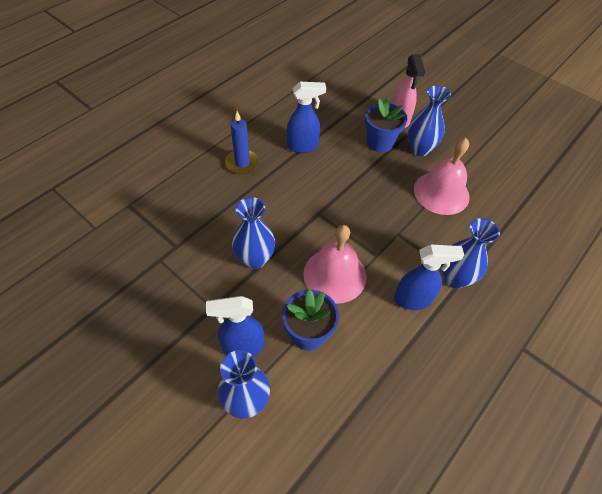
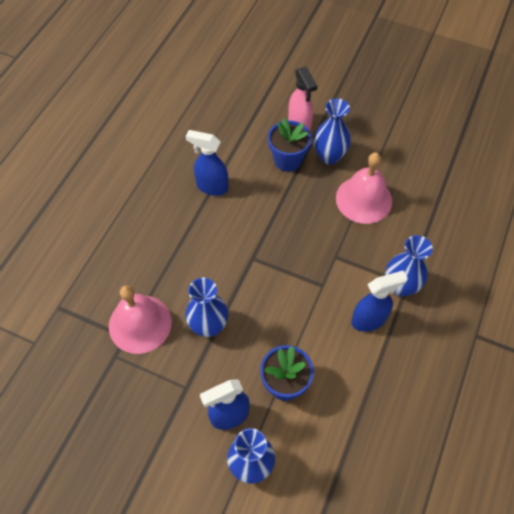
camera: 15 degrees left, 5 degrees up
(242, 163) = (156, 225): blue candle -> none
(303, 146) = (211, 187): blue spray bottle -> blue spray bottle turned 135 degrees counterclockwise
(334, 275) = (290, 318): pink bell -> pink bell (140, 324)

